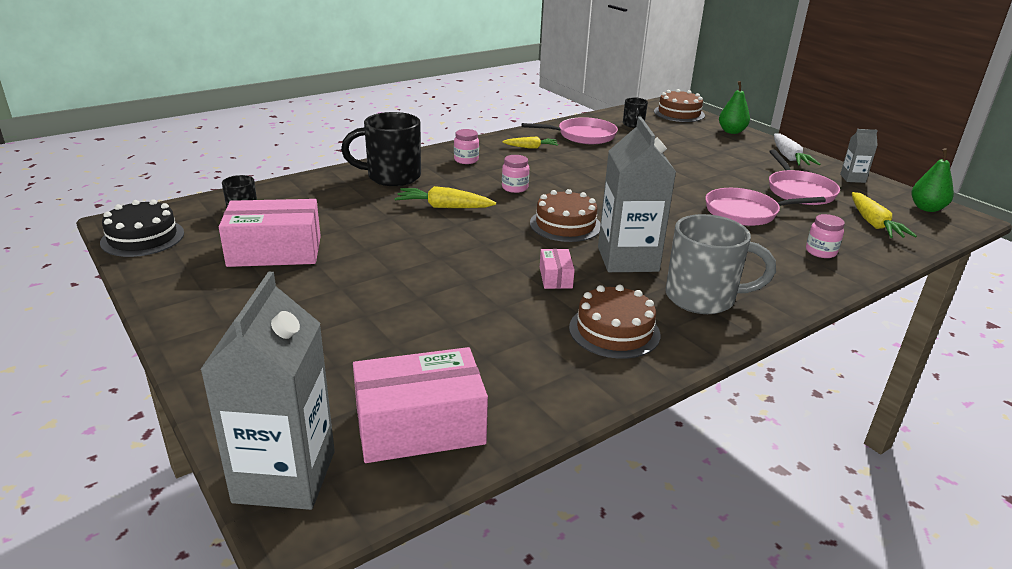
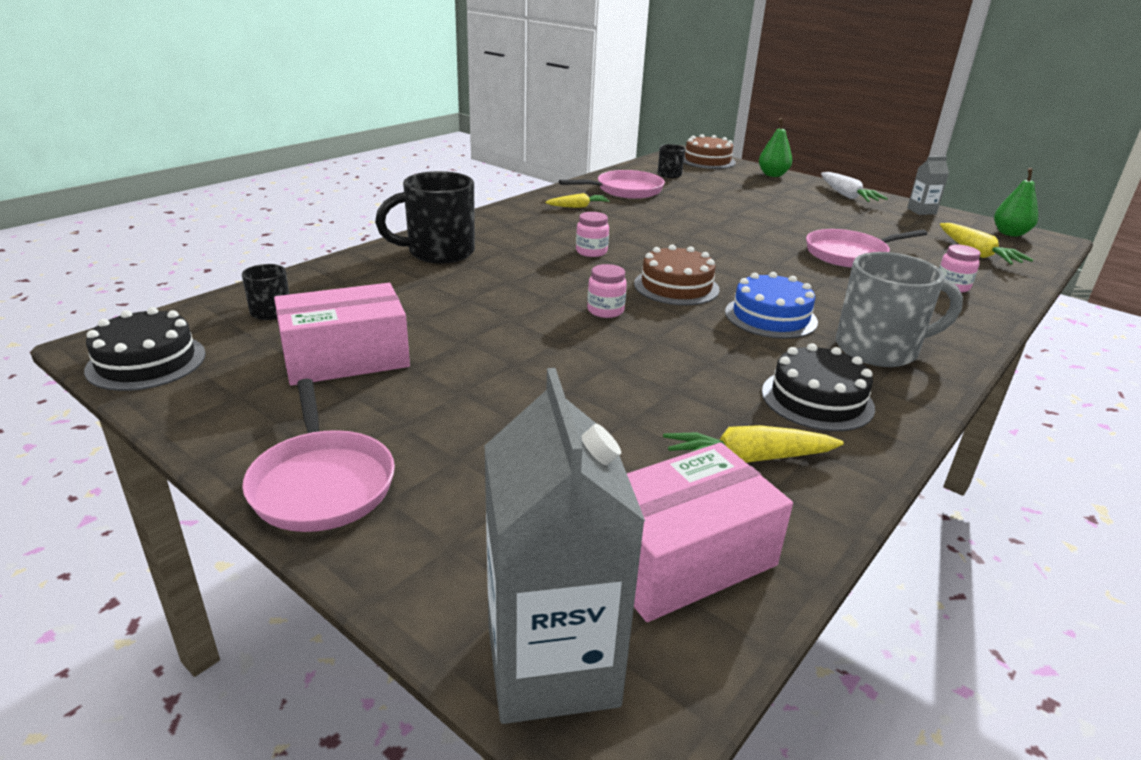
camera: 15 degrees left, 0 degrees up
(444, 207) = (525, 281): yellow carrot -> yellow carrot (748, 459)
(466, 160) = (514, 226): pink jar -> pink jar (605, 311)
(555, 277) = (709, 347): pink box -> none
(614, 331) = (817, 399): brown cake -> black cake
(627, 259) = (770, 317): grey carton -> blue cake
(799, 191) = (883, 228): pink pan -> pink pan (321, 483)

